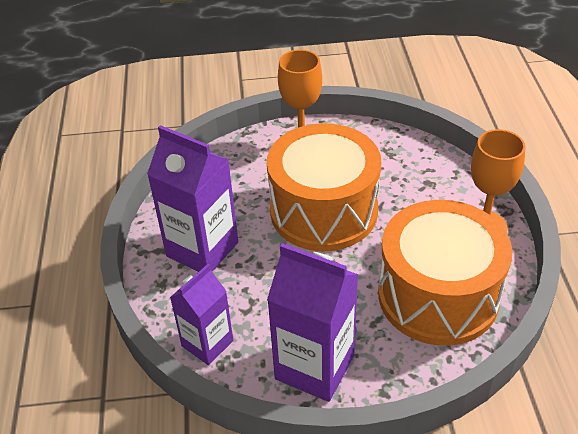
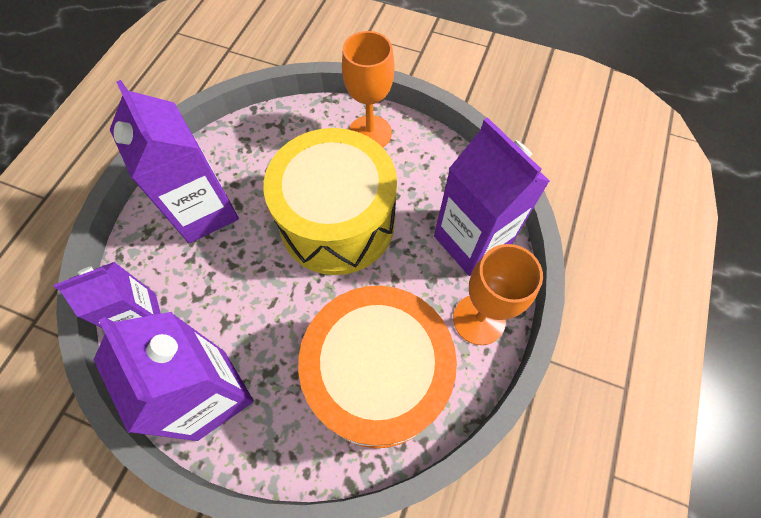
camera: 25 degrees right, 20 degrees up
(323, 211) = (337, 222): orange drum -> yellow drum
(439, 181) = (471, 241): none -> purple carton

